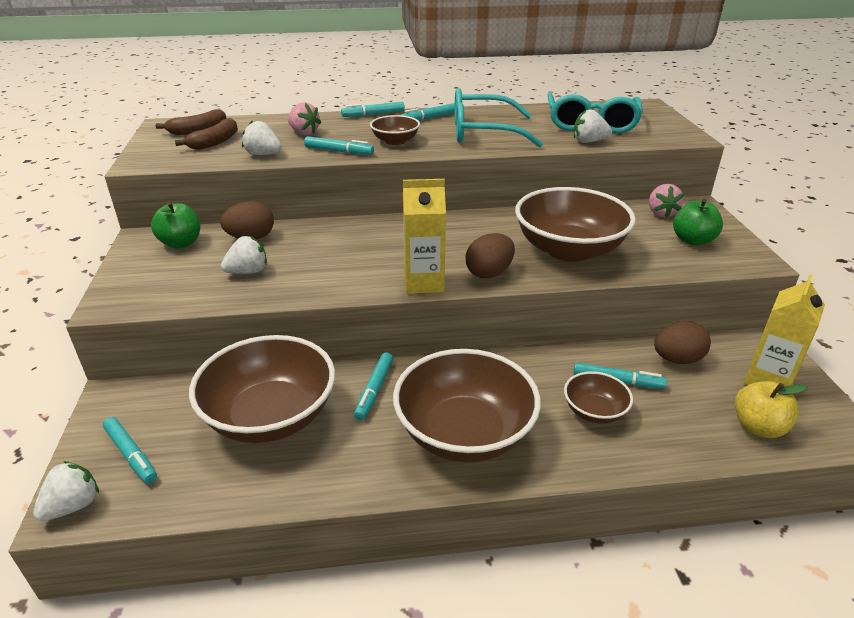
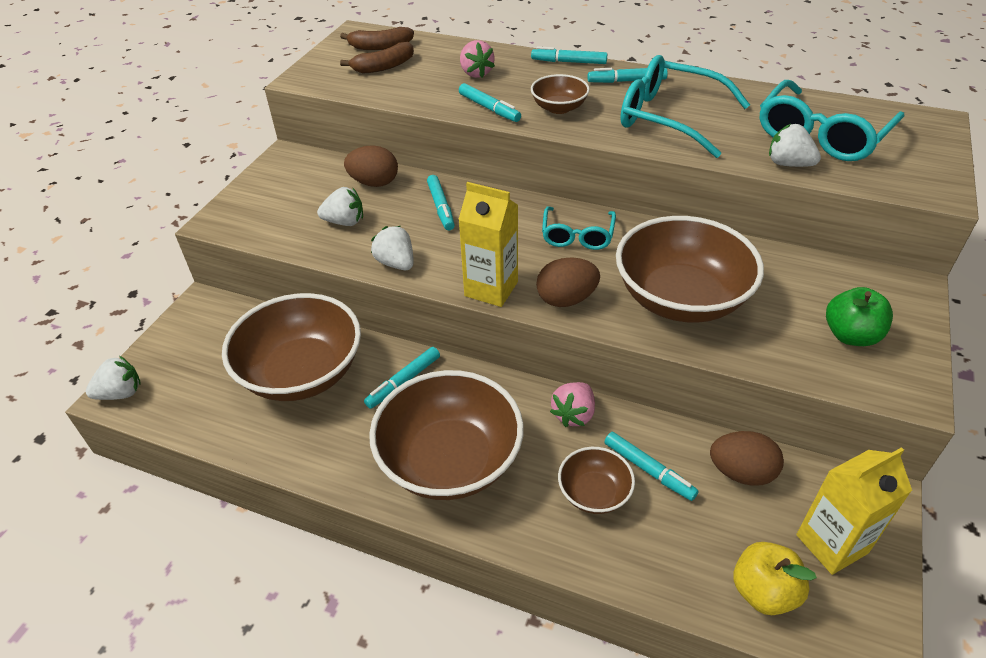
camera: 30 degrees right, 10 degrees up
(131, 454) = (182, 365): turquoise marker -> turquoise marker (441, 207)
(181, 243) = (312, 171): green apple -> none
(263, 154) = (414, 95): white strawberry -> white strawberry (396, 263)
(458, 232) = (577, 236): none -> turquoise glasses
(661, 213) = (847, 283): pink strawberry -> pink strawberry (573, 414)

